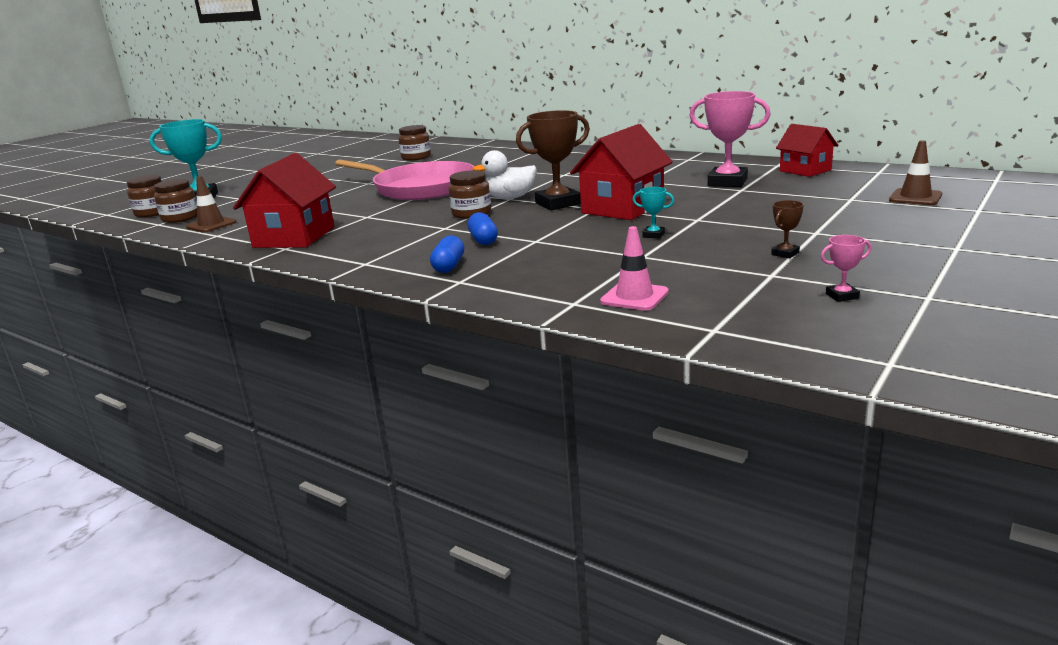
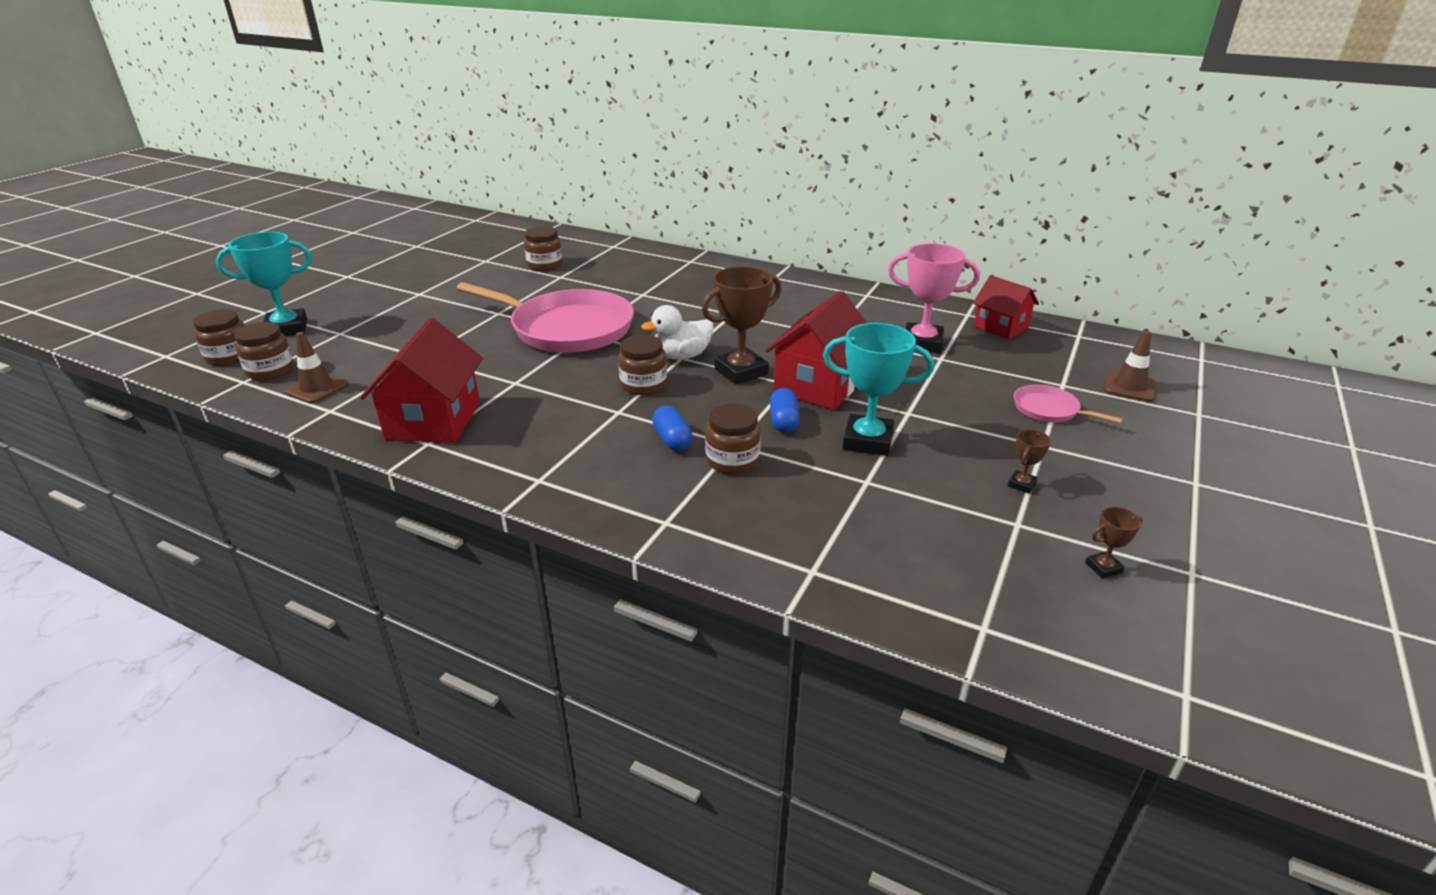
camera: 10 degrees left, 10 degrees up
(449, 266) = (644, 491): blue capsule -> blue capsule (783, 421)
(530, 249) = (732, 460): none -> brown jar
(634, 297) = (879, 561): pink traffic cone -> none
(653, 235) = (867, 441): turquoise trophy -> turquoise trophy, size x2.20
(830, 213) = (1049, 410): none -> pink pan
(842, 296) = (1103, 568): pink trophy -> brown trophy

